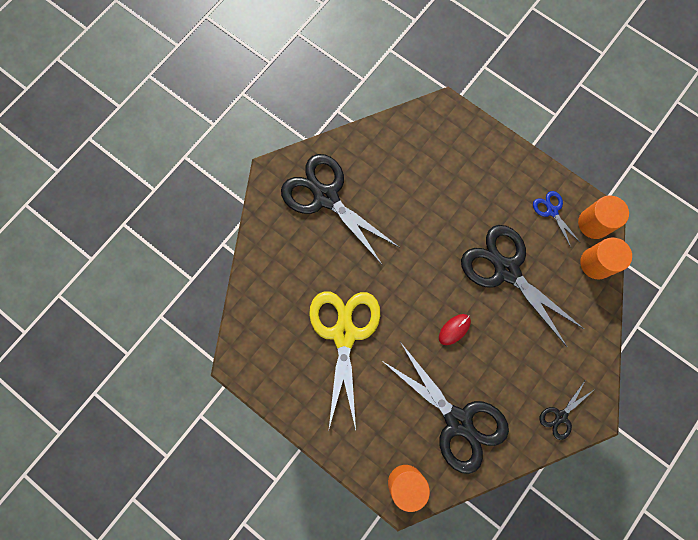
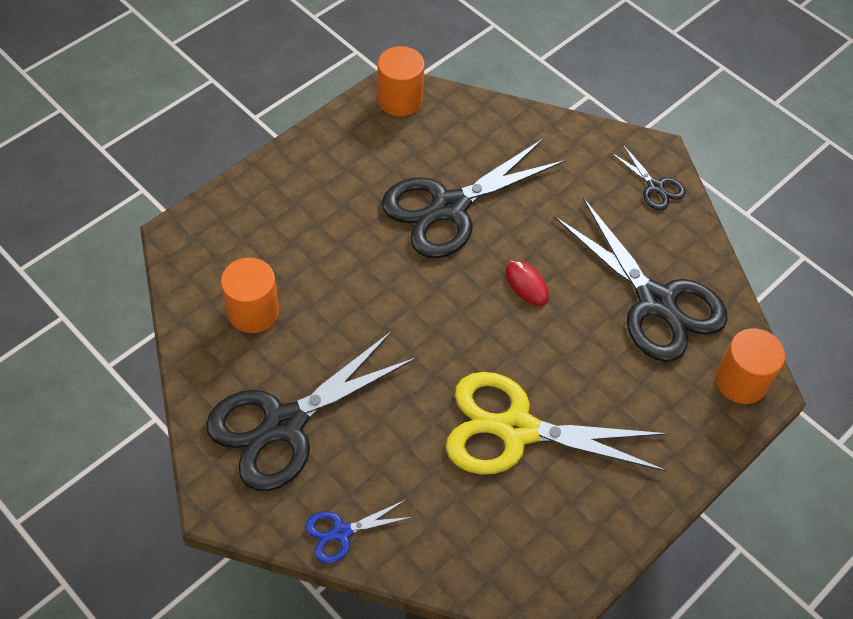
camera: 85 degrees left, 20 degrees down
(458, 421) = (656, 302): black scissors -> black scissors turned 90 degrees clockwise
(552, 211) = (373, 140): blue scissors -> blue scissors (341, 533)
(596, 263) = (456, 109): orange cylinder -> orange cylinder (253, 311)

